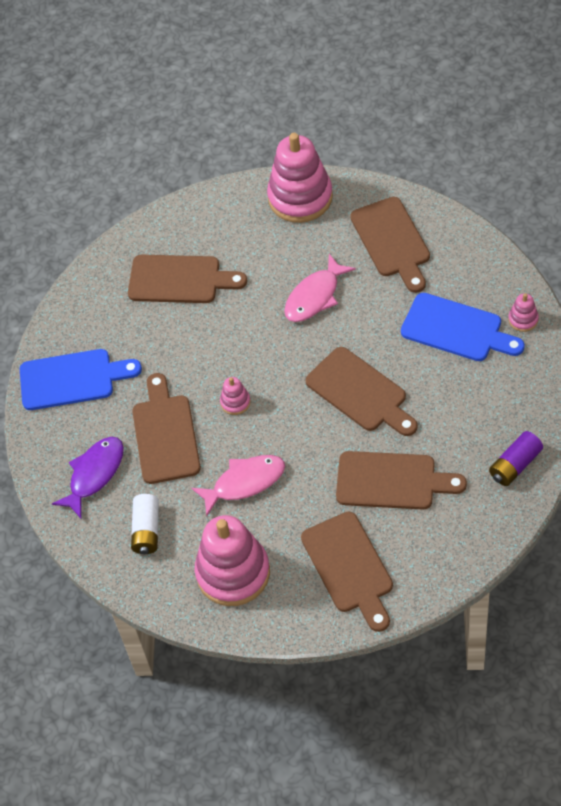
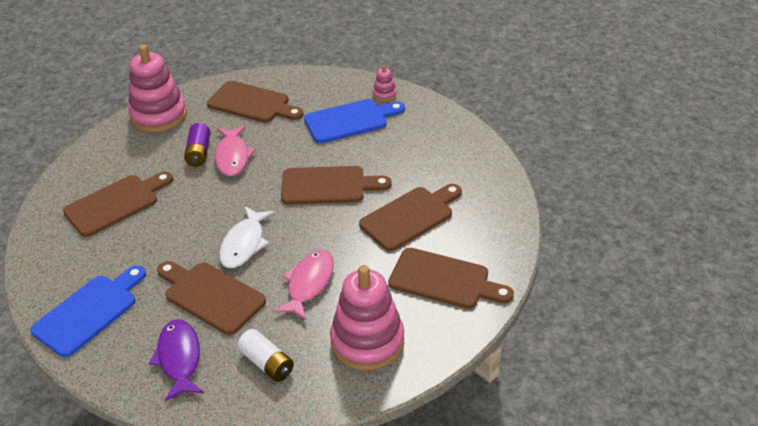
camera: 50 degrees left, 15 degrees down
(235, 402) = (244, 244): pink stacking toy -> white fish
(515, 465) = (473, 161): purple battery -> purple battery (199, 153)

